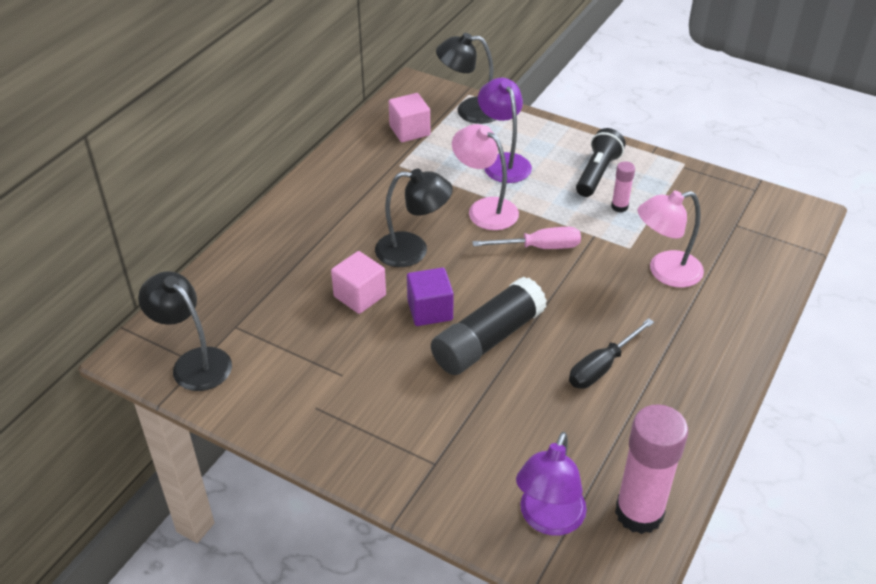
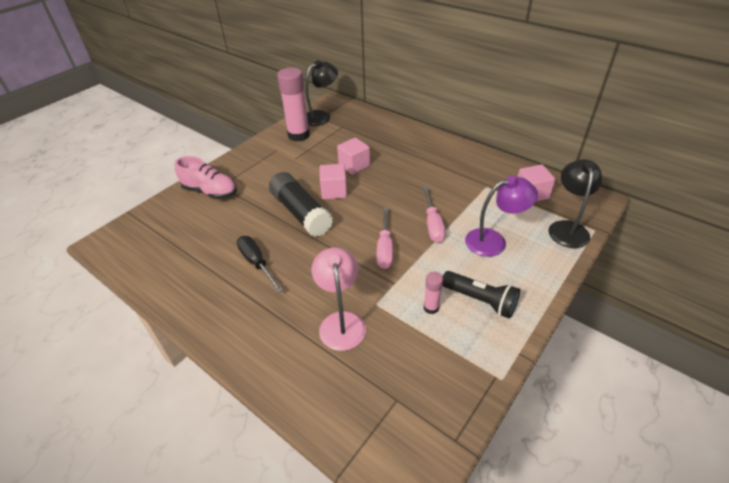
camera: 100 degrees right, 0 degrees up
(413, 250) = (391, 187): black lamp -> none
(430, 310) = (334, 191): purple cube -> pink cube
(455, 473) = (210, 192): none -> pink shoe
(485, 209) = (433, 224): pink lamp -> pink screwdriver
(548, 520) = (161, 222): purple lamp -> none
(639, 513) = (141, 260): pink glue stick -> pink glue stick (298, 135)

